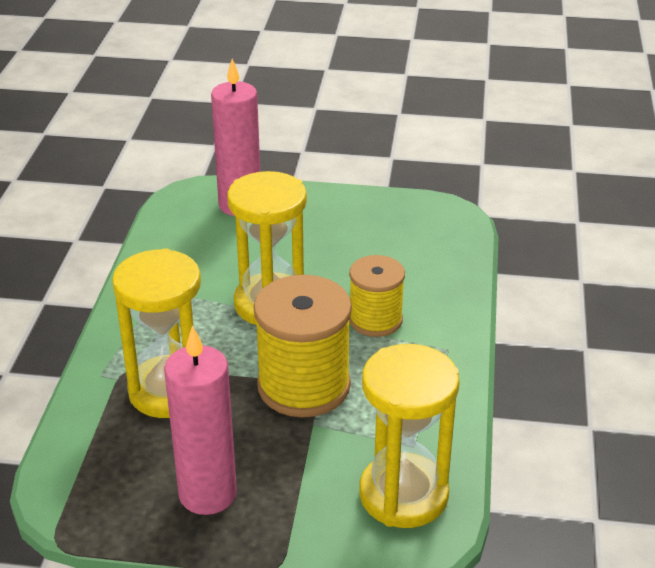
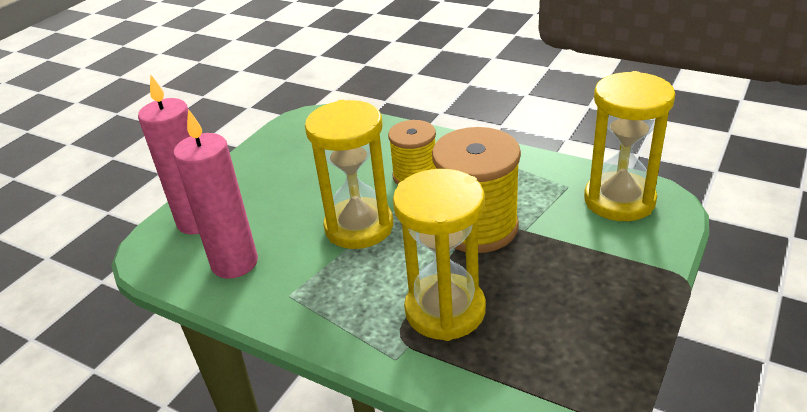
camera: 65 degrees left, 0 degrees up
(207, 494) = (592, 305): pink candle -> pink candle (235, 263)

